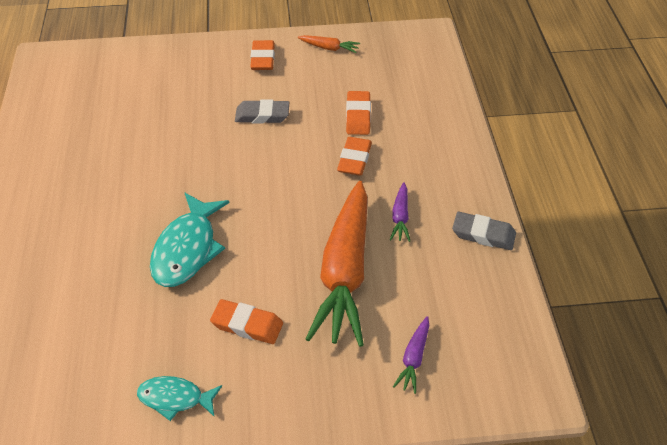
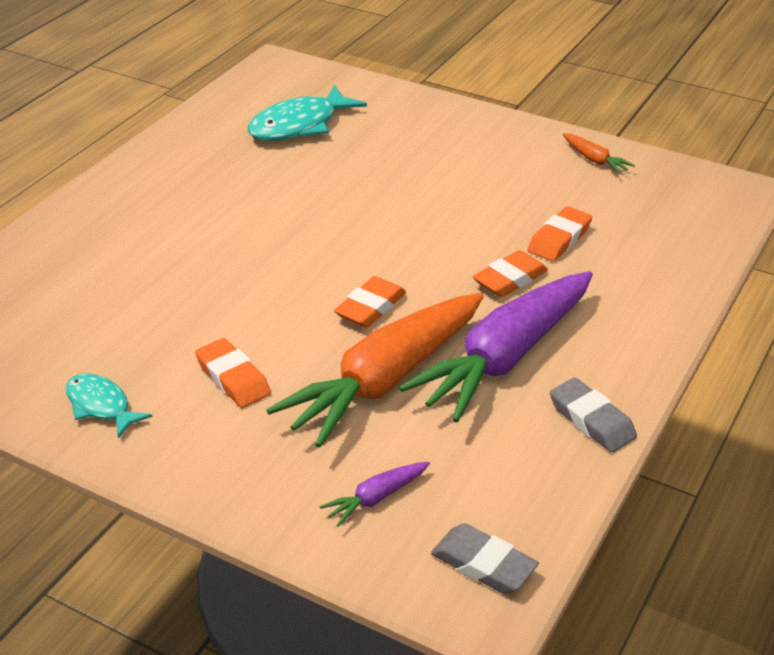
camera: 35 degrees right, 10 degrees down
(187, 249) = (243, 284): turquoise fish -> turquoise fish (299, 125)
(262, 115) = (447, 196): grey eraser -> grey eraser (483, 564)
(263, 59) = (504, 143): orange eraser -> orange eraser (370, 307)
(400, 217) = (505, 357): purple carrot -> purple carrot, size x2.48

